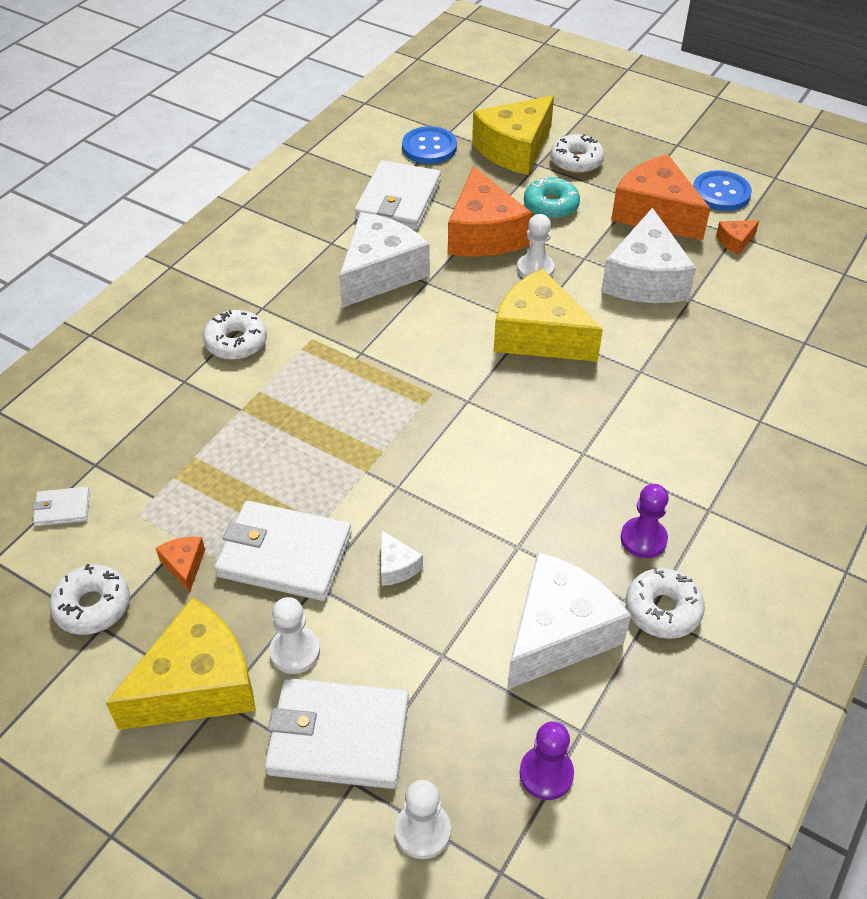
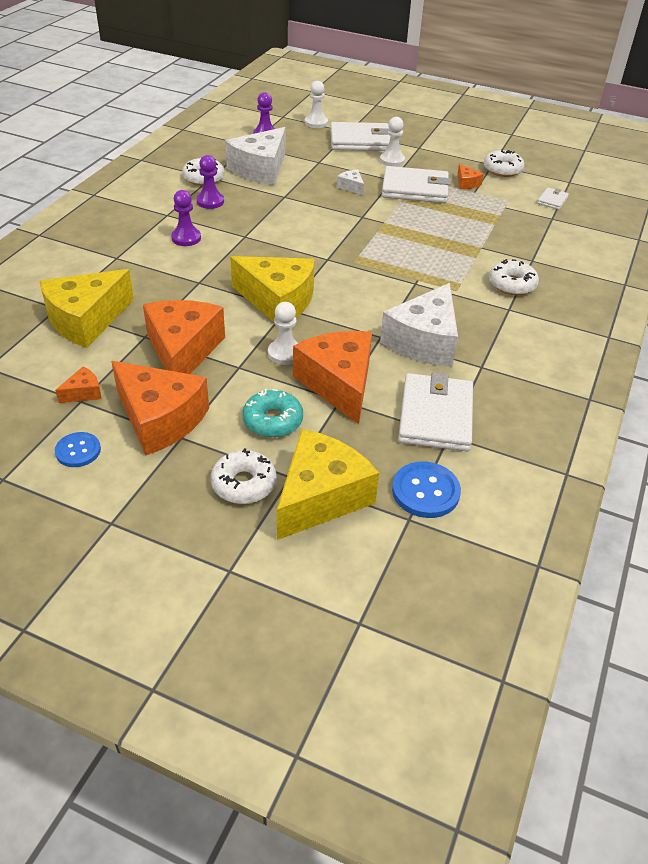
camera: 170 degrees right, 5 degrees down
(62, 508) = (552, 200): white wallet -> white wallet turned 45 degrees counterclockwise
(197, 684) = (433, 151): yellow cheese -> yellow cheese (86, 320)
(645, 279) = (183, 350): white cheese -> orange cheese
(669, 453) = (186, 238): none -> purple pawn
(721, 193) = (78, 451): blue button -> blue button, size x0.67

